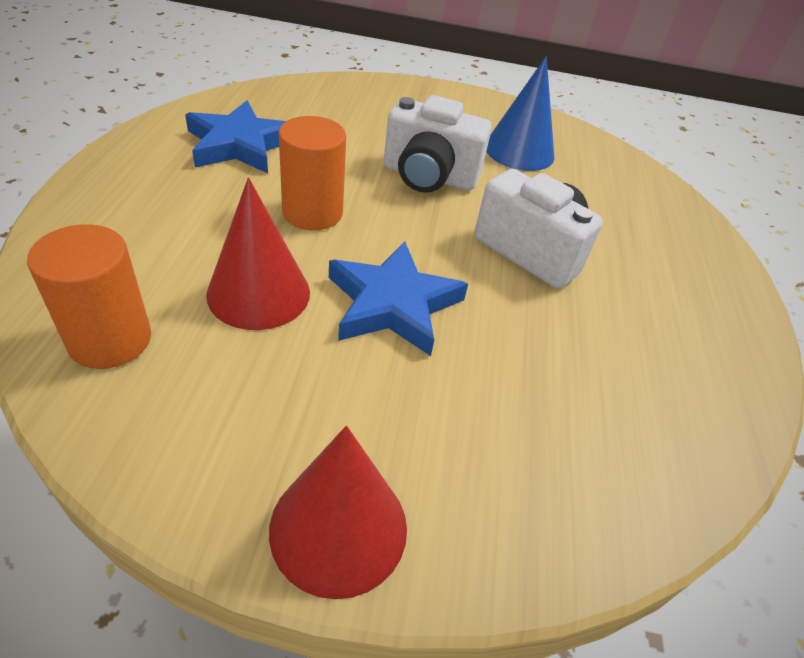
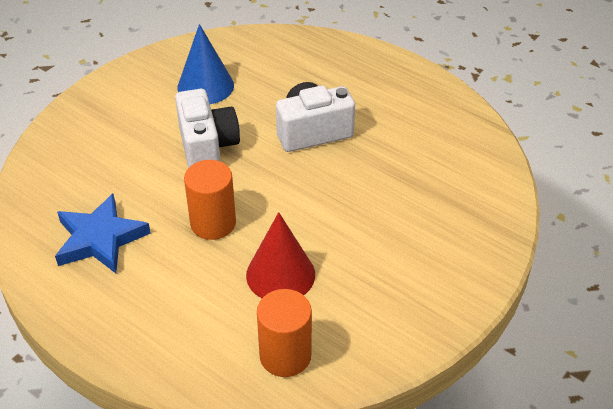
camera: 55 degrees left, 0 degrees up
(338, 527) = (459, 290): red cone -> none
(393, 304) = (324, 215): blue star -> none
(429, 176) = (207, 147): white camera -> white camera turned 60 degrees counterclockwise

